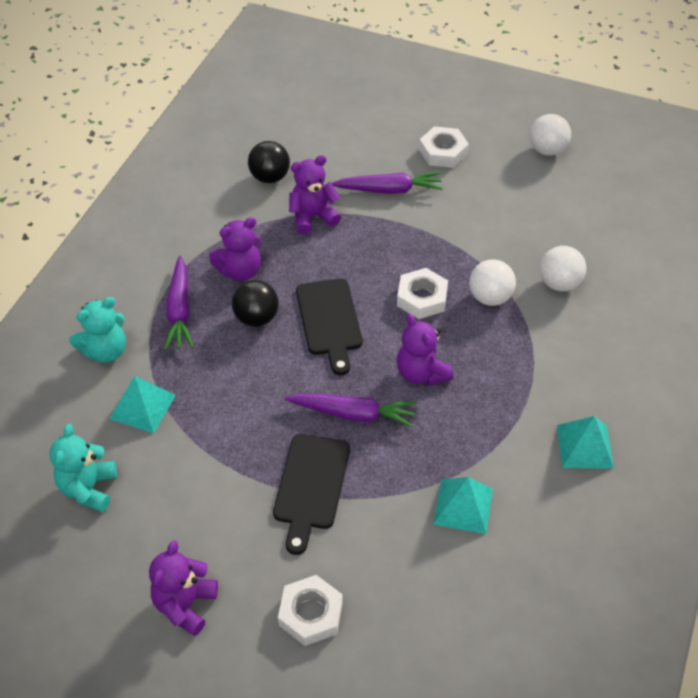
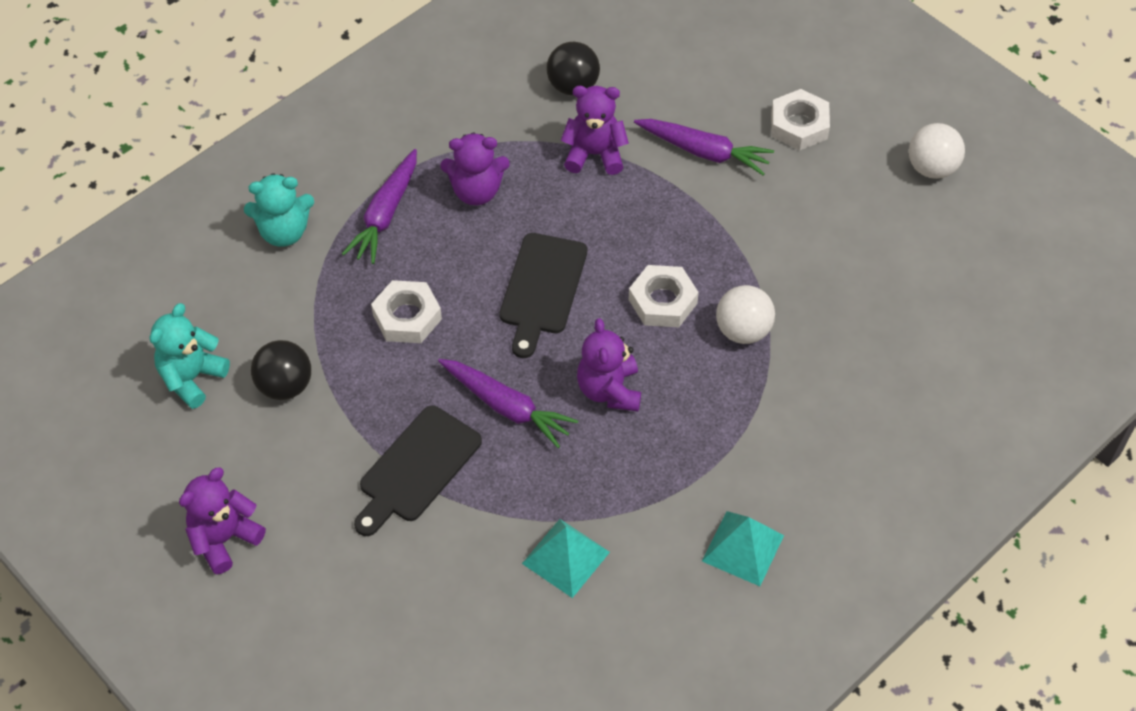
camera: 25 degrees right, 5 degrees up
(142, 407) = (290, 310): turquoise pyramid -> none
(256, 318) = (463, 255): black ball -> black ball (285, 386)
(310, 614) = (342, 602): white nut -> white nut (407, 317)
(559, 283) = (837, 345): white ball -> none

